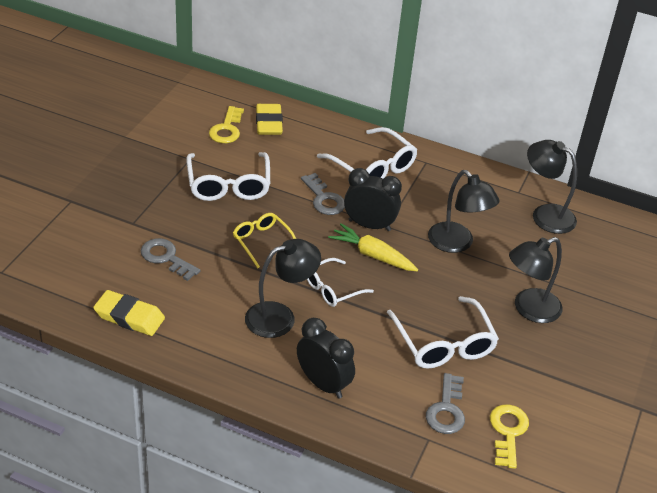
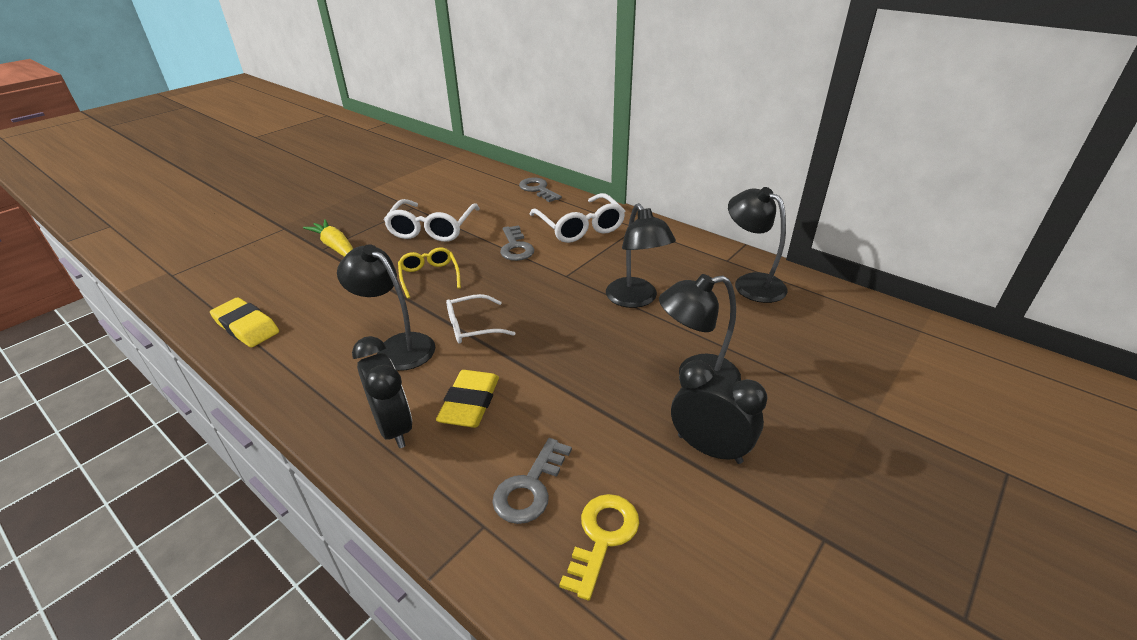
camera: 20 degrees right, 5 degrees down
(166, 258) = (327, 280): grey key -> grey key (538, 189)
(227, 129) = (461, 190): yellow key -> none
(269, 123) = (502, 188): yellow eraser -> yellow eraser (470, 403)
(280, 317) = (397, 347): black lamp -> black lamp turned 135 degrees counterclockwise
(369, 225) = (548, 273): black clock -> black clock (709, 449)
(372, 255) = (535, 300): yellow carrot -> yellow carrot (335, 247)
(443, 343) = (569, 401): white glasses -> none

